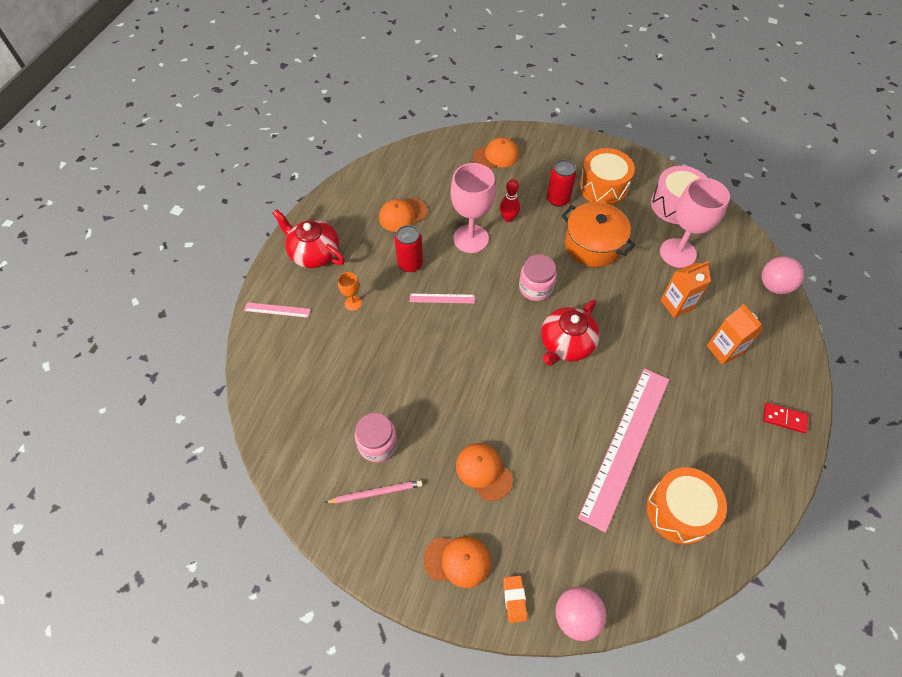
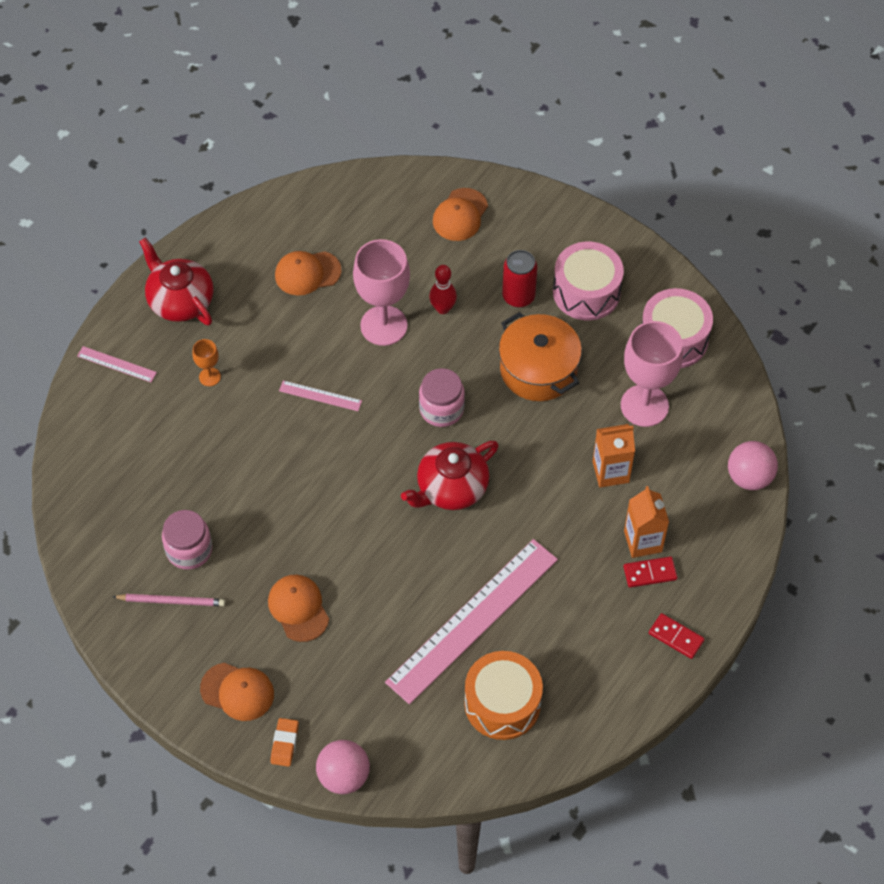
camera: 15 degrees right, 0 degrees up
(410, 264) = (295, 342): red can -> none
(496, 156) = (460, 215): orange cap -> orange cap turned 120 degrees clockwise
(603, 187) = (586, 292): orange drum -> pink drum
(740, 373) = (650, 573): none -> red domino

